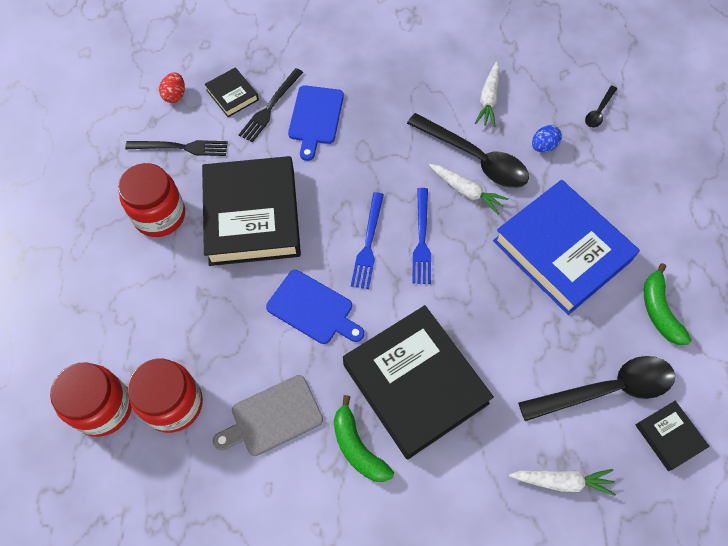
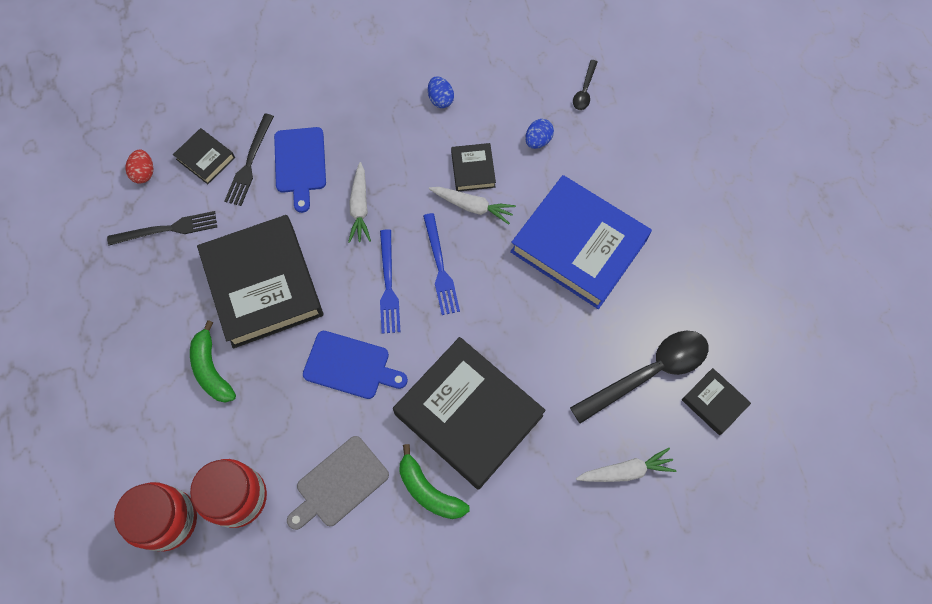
camera: 15 degrees left, 5 degrees up
(160, 215) = (166, 308): red jar -> none
(459, 90) = (440, 99): none -> blue egg
(474, 158) = (473, 169): black spoon -> black book
(488, 99) = (472, 102): white carrot -> white carrot (360, 207)
(659, 311) = (682, 283): green banana -> green banana (211, 369)

